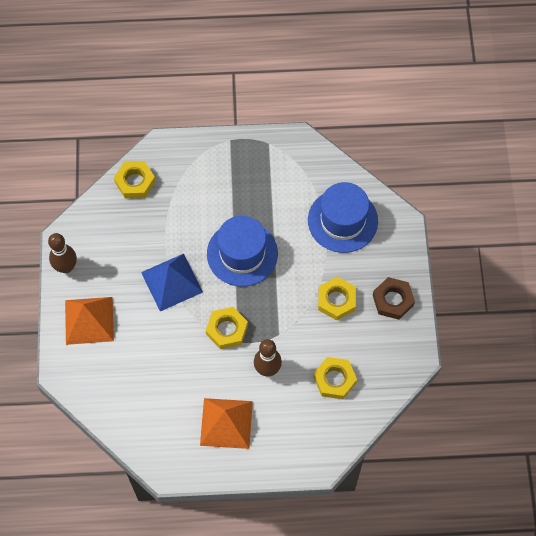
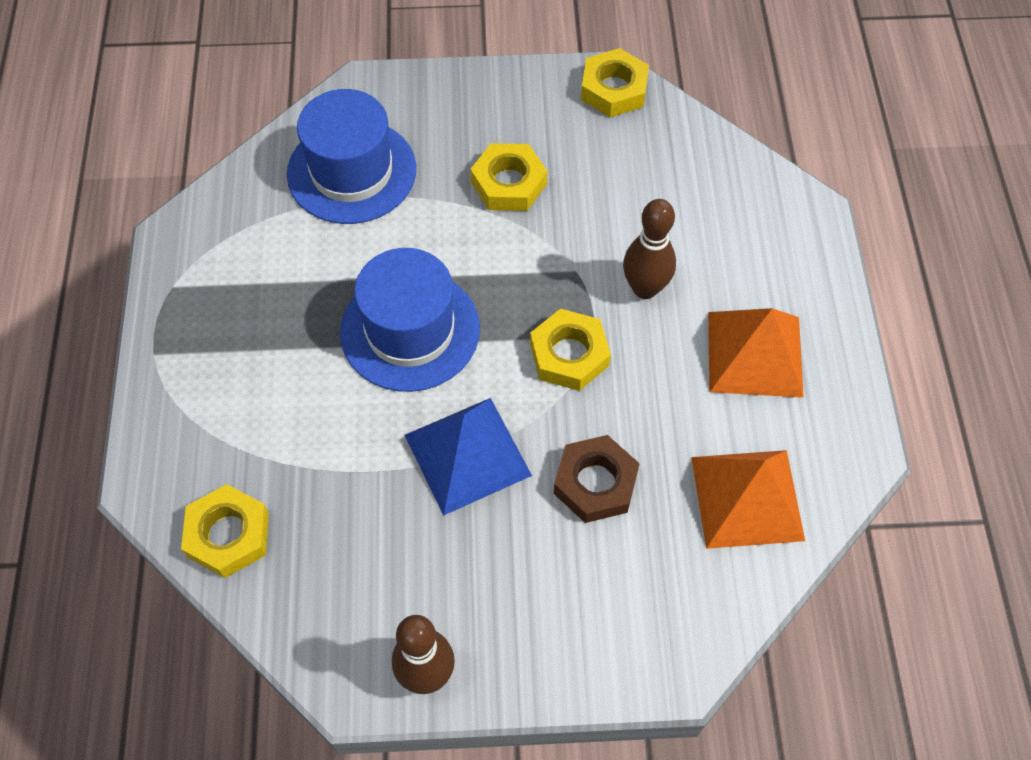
camera: 90 degrees left, 5 degrees down
(89, 320) = (553, 616): orange pyramid -> orange pyramid (747, 498)
(334, 379) = (658, 188): yellow nut -> yellow nut (613, 89)
(393, 300) = (509, 105): brown nut -> brown nut (595, 483)

